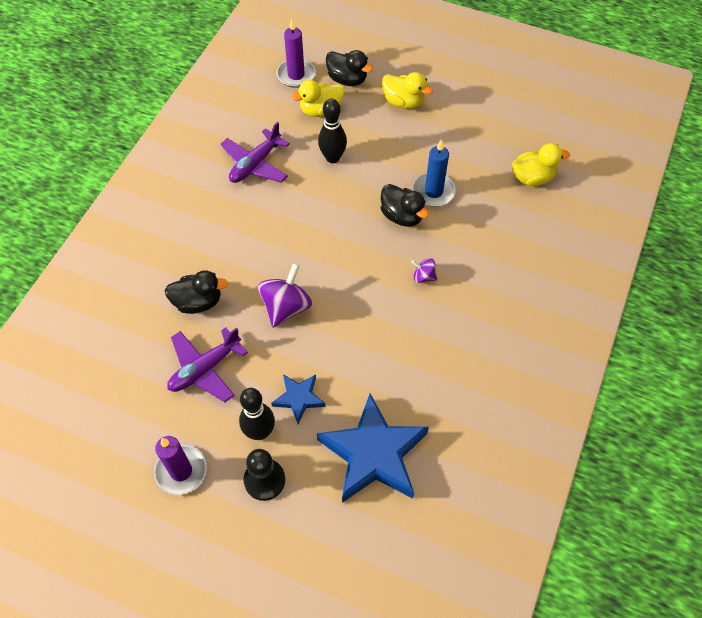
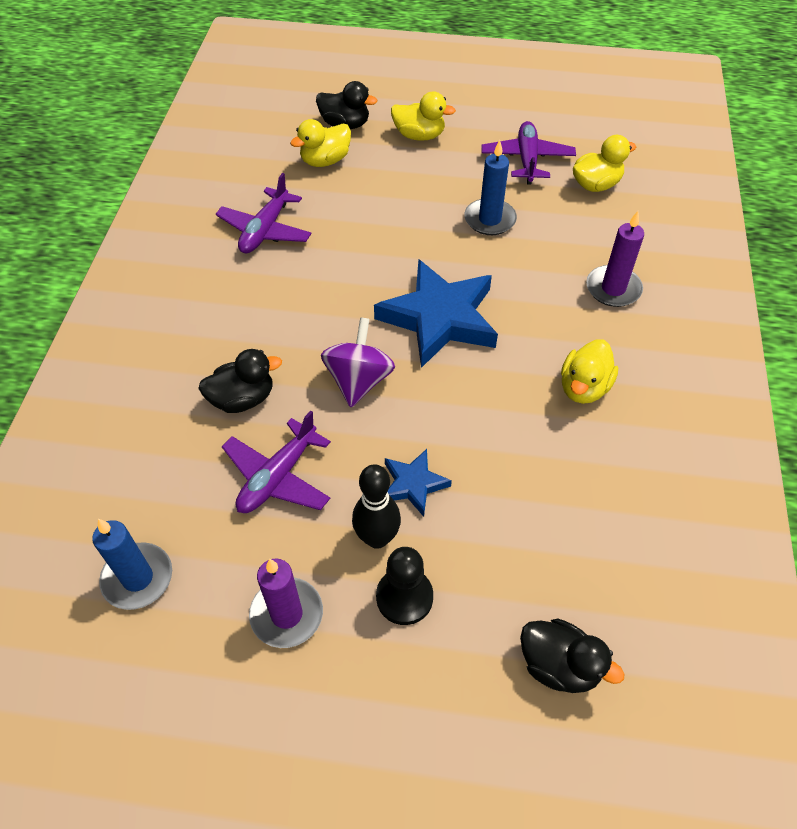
camera: 15 degrees left, 5 degrees down
(90, 419) = (137, 578): none -> blue candle
(296, 75) = (282, 130): purple candle -> purple candle (613, 289)
(333, 158) = (357, 206): black bowling pin -> none
(373, 454) = (533, 529): blue star -> blue star (439, 318)
(402, 216) = (463, 252): black duck -> black duck (559, 665)
(423, 276) = (514, 311): purple spinning top -> none
(453, 352) = (583, 387): none -> yellow duck
(484, 142) = (527, 159): none -> purple plane

